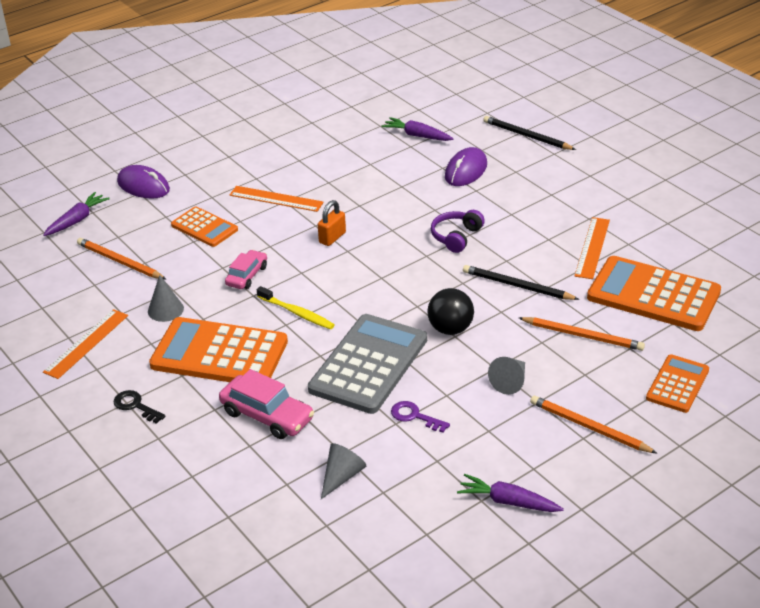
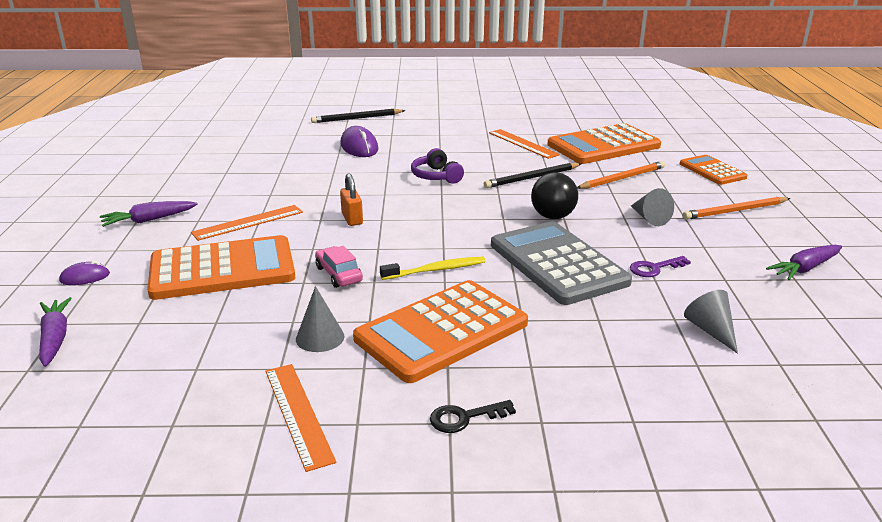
camera: 55 degrees left, 10 degrees down
(120, 262) = (186, 337): orange pencil -> none
(143, 186) = (85, 277): purple mouse -> purple mouse, size x0.57
(204, 227) = (222, 269): orange calculator -> orange calculator, size x1.79
(267, 416) = (576, 338): pink car -> none
(417, 135) = (280, 146): purple carrot -> purple carrot (148, 220)

